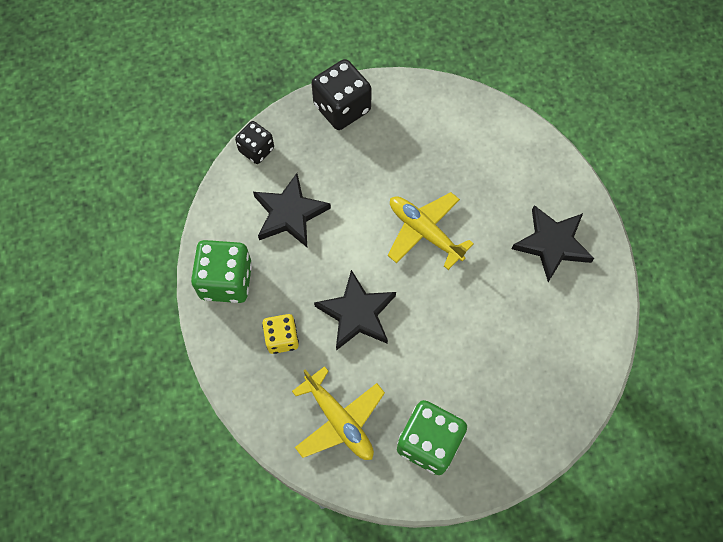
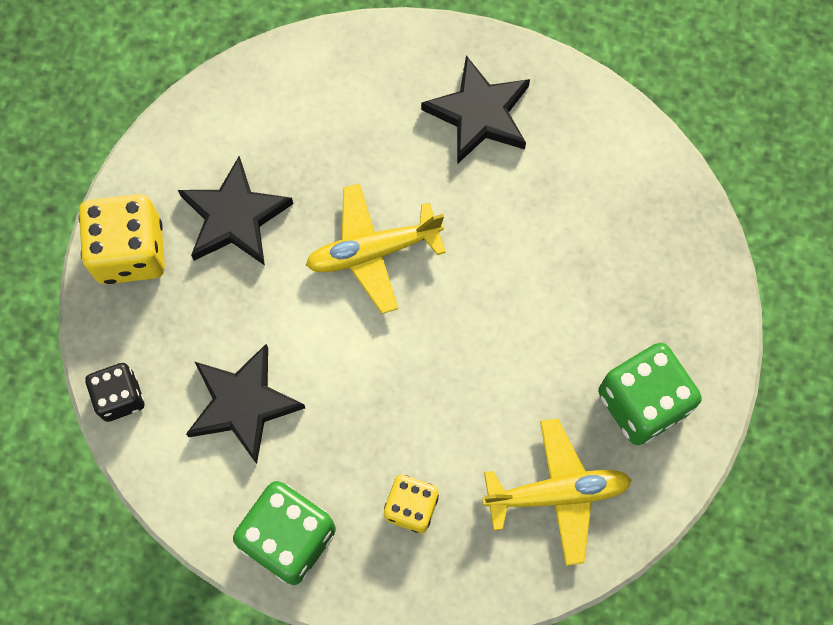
camera: 60 degrees left, 5 degrees up
(342, 108) = (130, 252): black dice -> yellow dice
(357, 313) = (432, 395): black star -> black star (234, 217)

